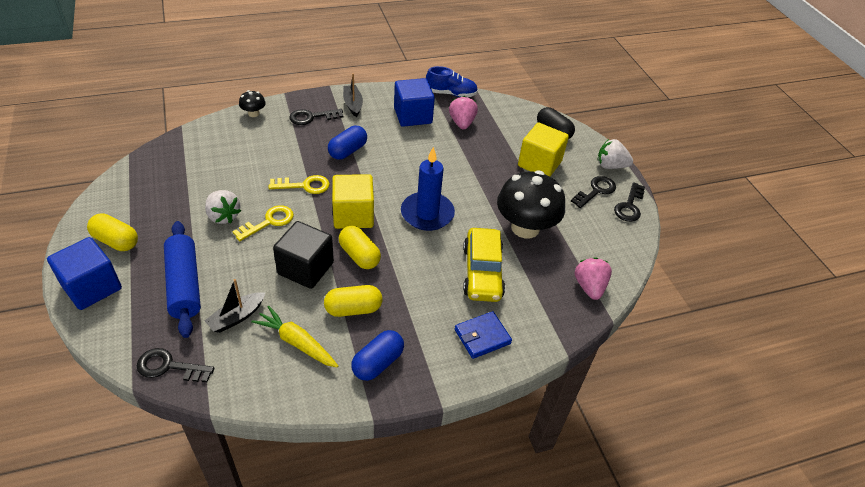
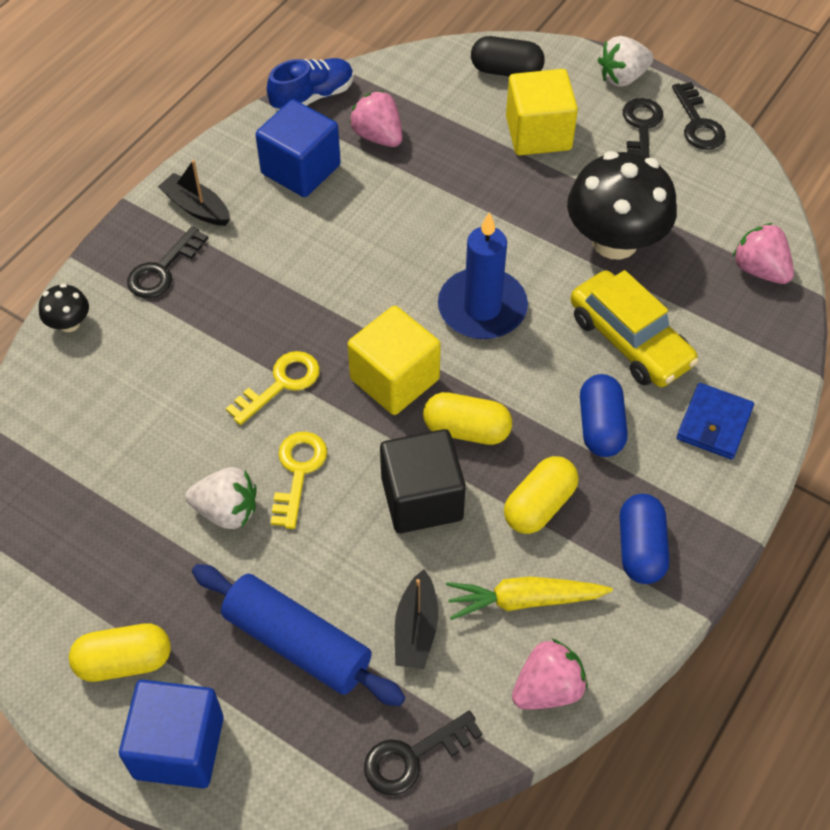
camera: 35 degrees left, 10 degrees up
(260, 387) = (547, 688): none -> pink strawberry
(348, 151) = (276, 288): blue capsule -> blue capsule (600, 426)

